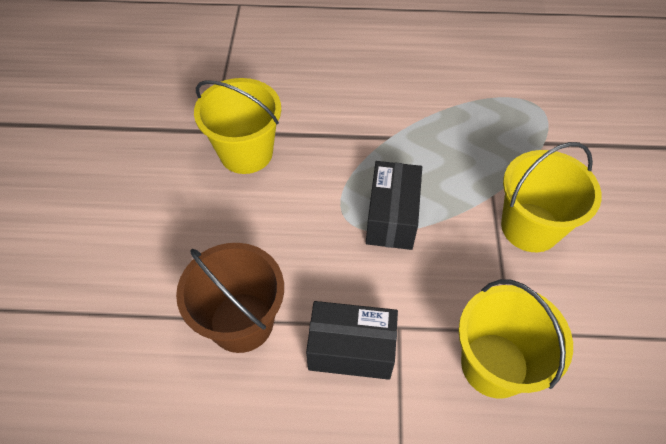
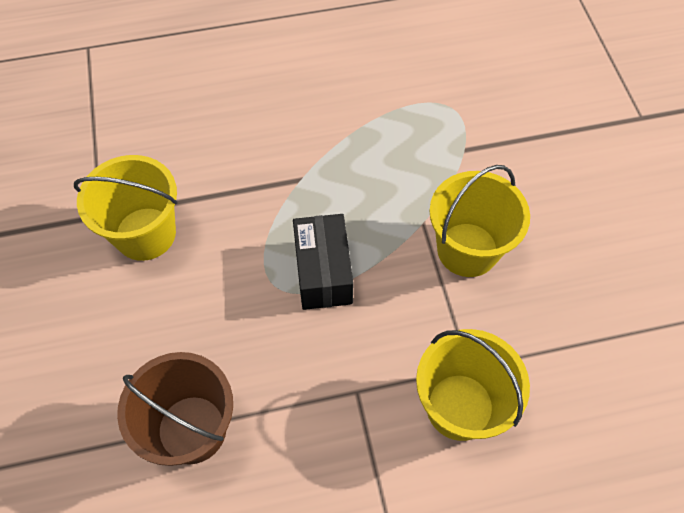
camera: 15 degrees left, 5 degrees up
(351, 349) = (314, 428): black box -> none

